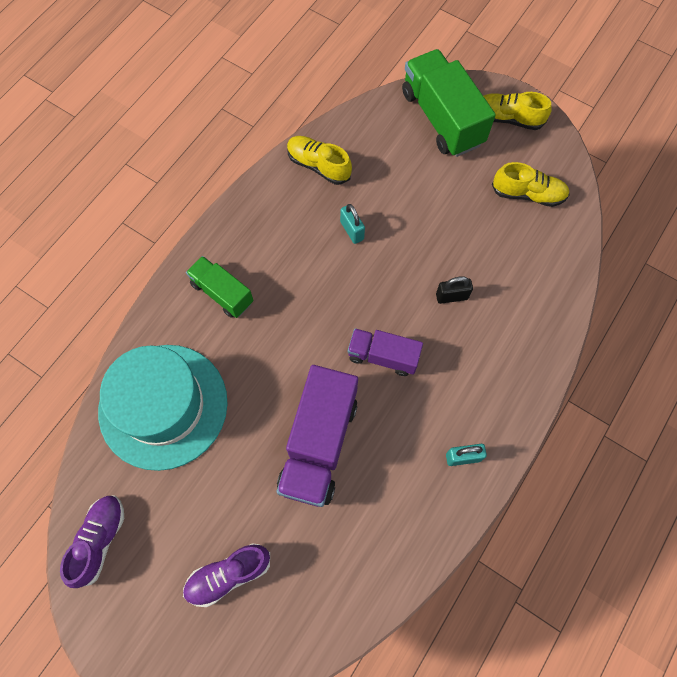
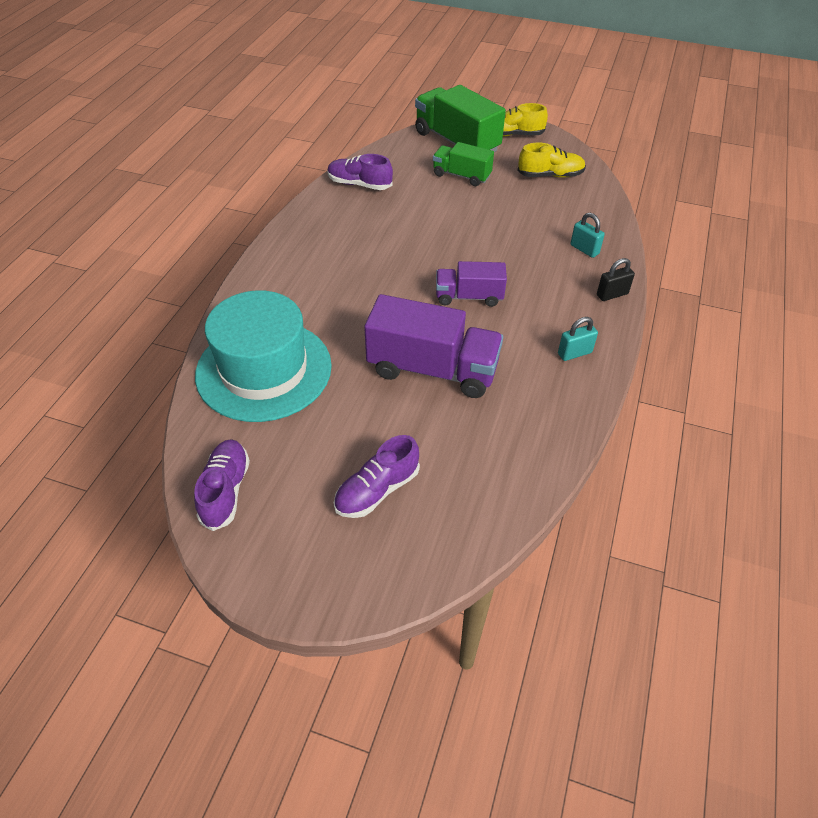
camera: 15 degrees left, 20 degrees down
(222, 293) = (298, 279): green truck -> green truck (461, 176)
(318, 166) = (359, 184): yellow shoe -> purple shoe
(319, 444) = (432, 369): purple truck -> purple truck turned 75 degrees counterclockwise
(352, 230) = (406, 220): turquoise padlock -> turquoise padlock (584, 249)
(451, 296) = (514, 247): black padlock -> black padlock (612, 294)

